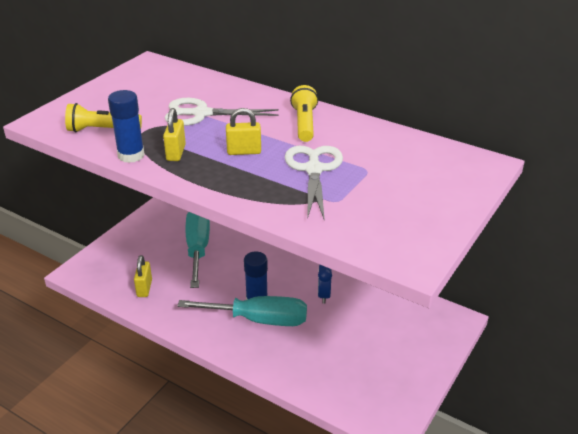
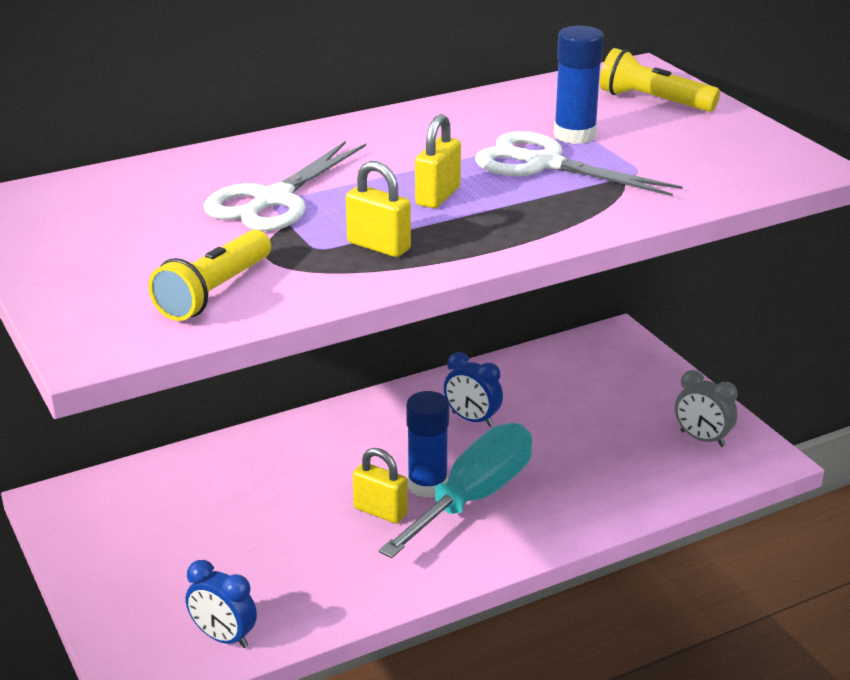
camera: 60 degrees left, 5 degrees down
(110, 283) = (224, 637): none -> blue clock
(131, 155) = (341, 284): blue glue stick -> blue glue stick (575, 135)
(144, 288) = (279, 598): yellow padlock -> yellow padlock (380, 511)
(198, 248) = (231, 504): turquoise screwdriver -> none
(304, 123) = (406, 138): yellow flashlight -> yellow flashlight (653, 101)
(385, 391) = (702, 439): none -> grey clock

